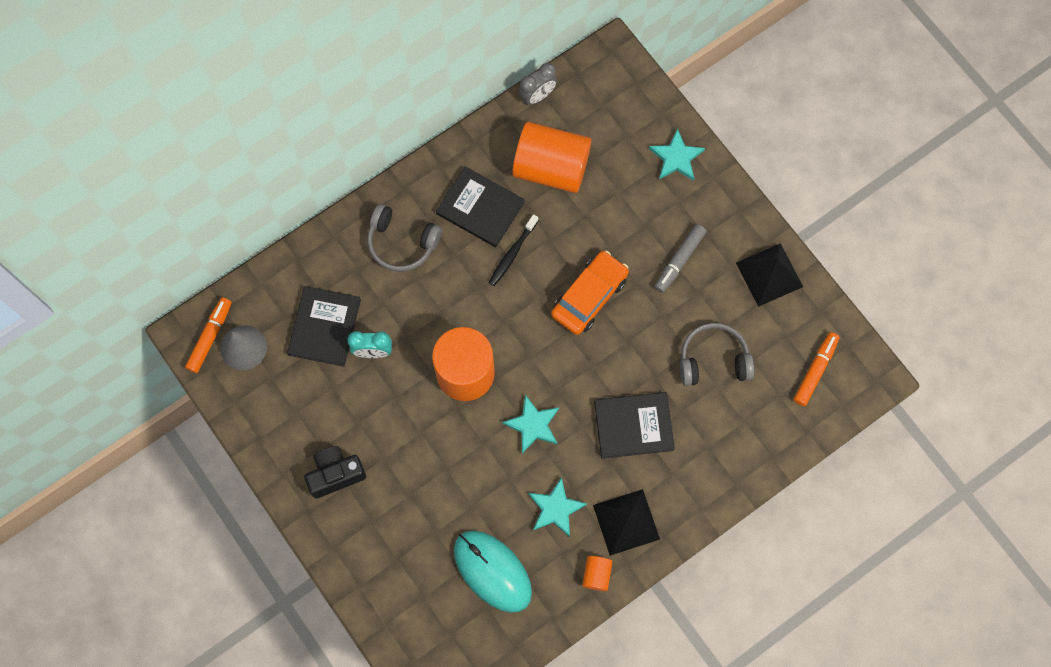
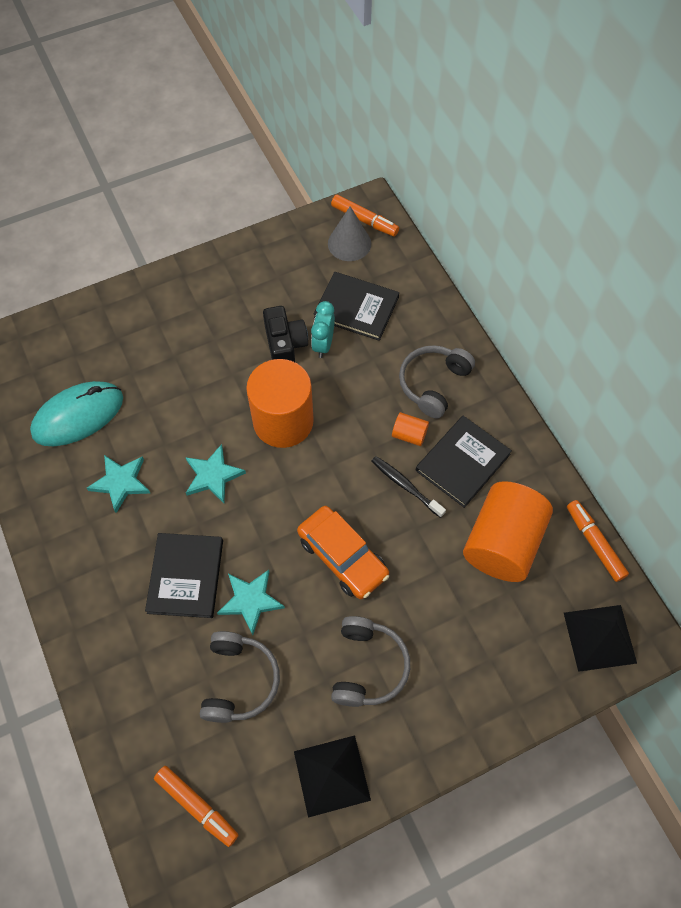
camera: 100 degrees right, 10 degrees down
(335, 474) = (211, 300): black camera -> black camera (285, 344)
(537, 96) = (594, 543): grey clock -> orange marker
(596, 574) = (42, 510): orange cylinder -> orange cylinder (409, 435)
(626, 522) = (85, 549): black pyramid -> black pyramid (599, 637)
(676, 158) = (501, 690): turquoise star -> turquoise star (250, 600)
(679, 260) = (368, 666): grey marker -> grey headphones

